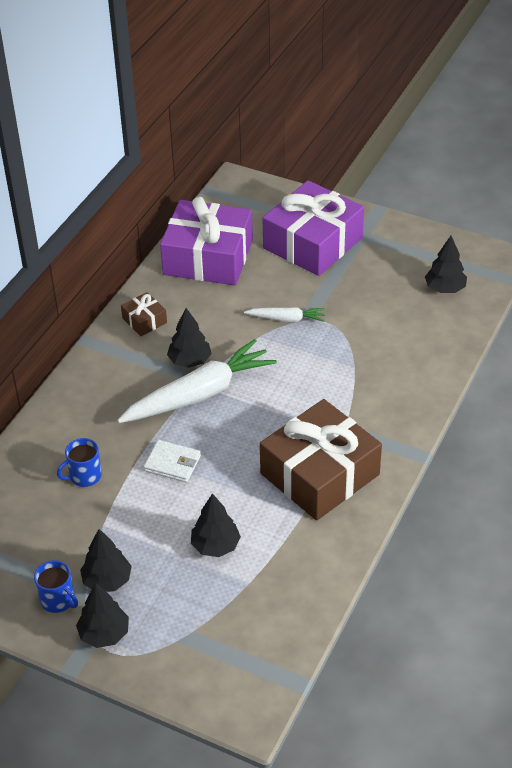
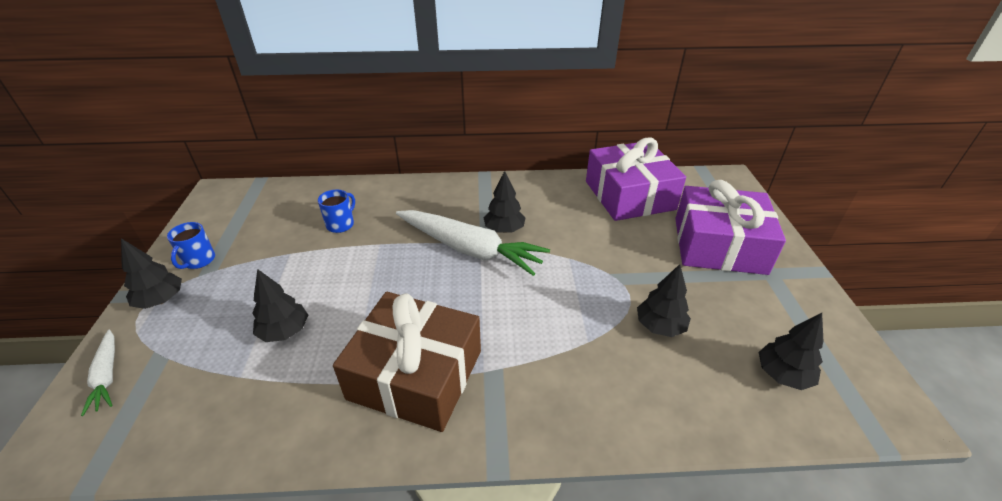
camera: 60 degrees right, 5 degrees down
(84, 476) = (341, 224): blue mug -> blue mug turned 90 degrees clockwise
(107, 580) = (225, 279): black tree -> black tree (660, 326)
(144, 320) = (528, 191): brown gift -> none
(172, 463) = (378, 265): white wallet -> none
(286, 319) = (606, 266): white carrot -> white carrot (107, 376)

